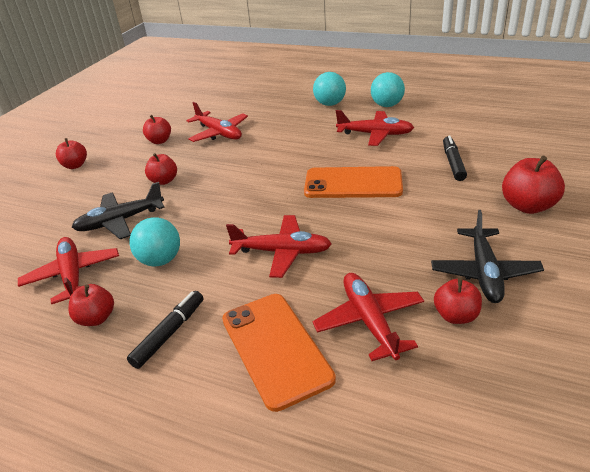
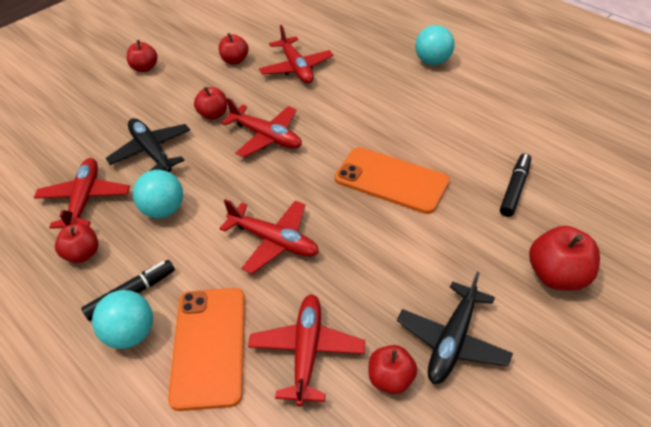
camera: 20 degrees right, 10 degrees up
(120, 221) = (151, 151): black plane -> black plane turned 60 degrees clockwise
(375, 134) = (455, 121): red plane -> red plane (266, 137)
(387, 105) = (494, 82): turquoise ball -> turquoise ball (130, 334)

